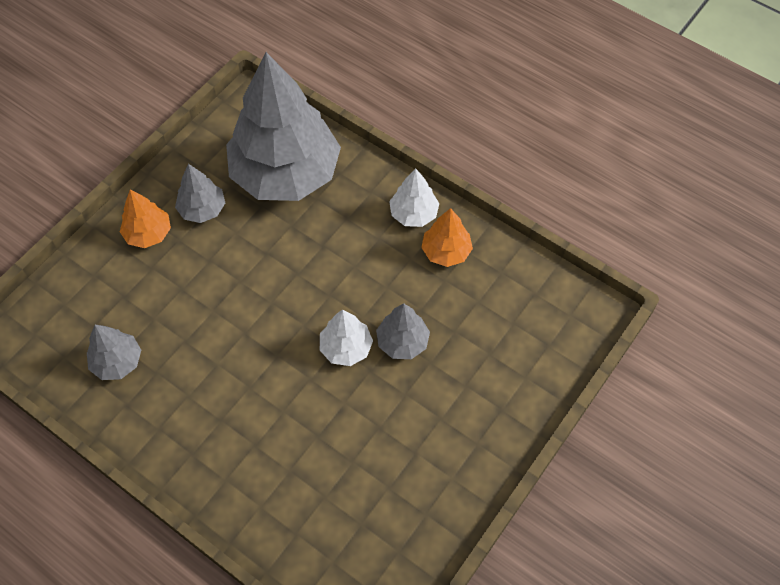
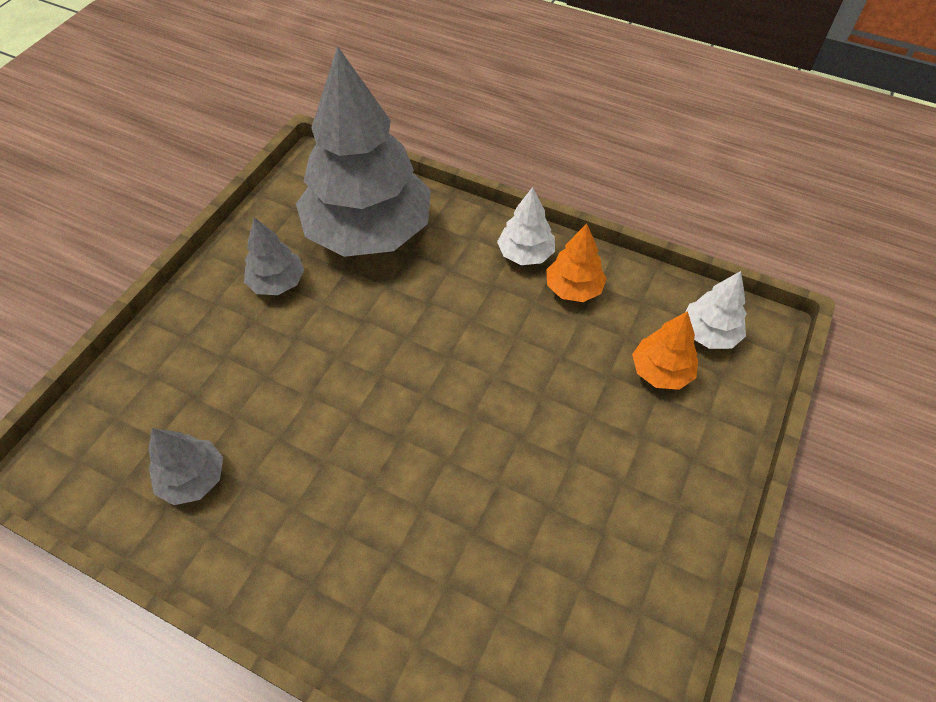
camera: 10 degrees left, 5 degrees down
(148, 233) = (215, 318): orange tree -> orange tree (661, 371)
(346, 347) = (483, 414): white tree -> white tree (709, 333)
(402, 342) = (550, 397): grey tree -> none

